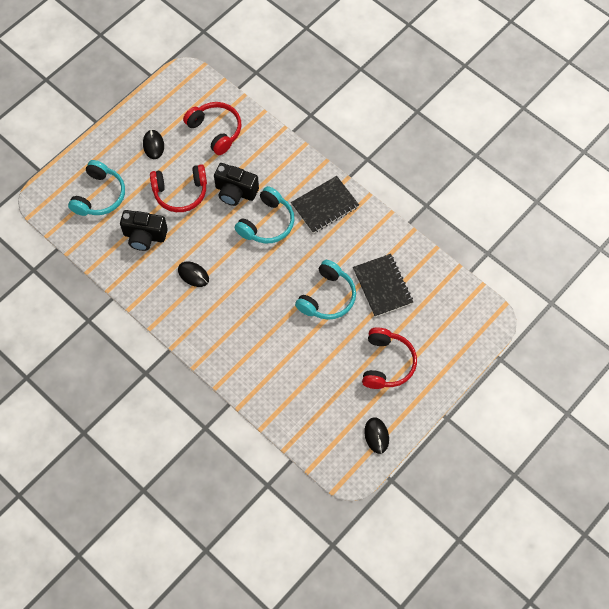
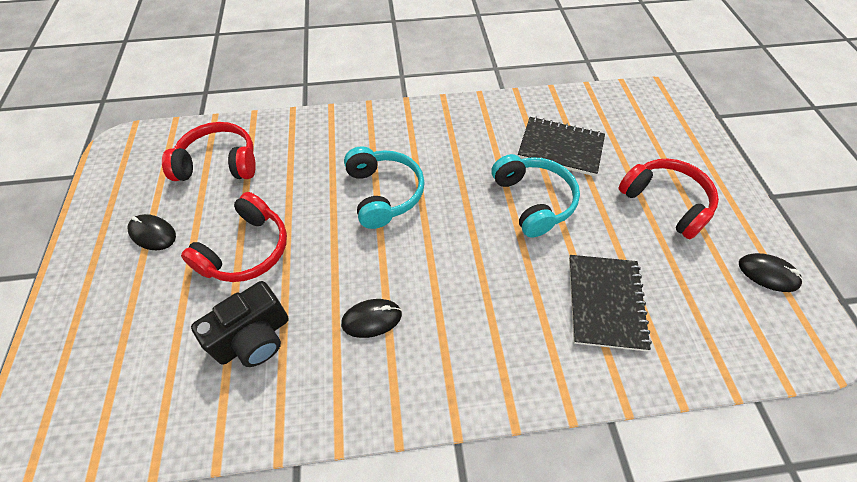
camera: 50 degrees left, 10 degrees down
(99, 196) = (130, 351): turquoise headphones -> none
(235, 192) = (312, 196): black camera -> none
(325, 205) = (417, 133): black notebook -> black notebook (605, 302)

